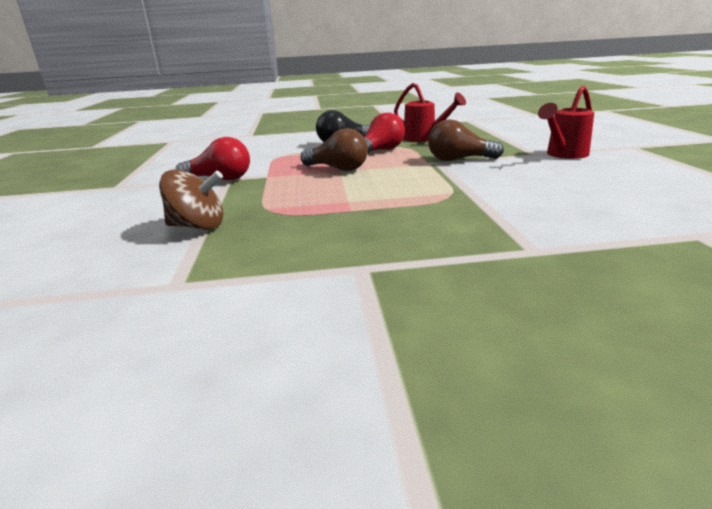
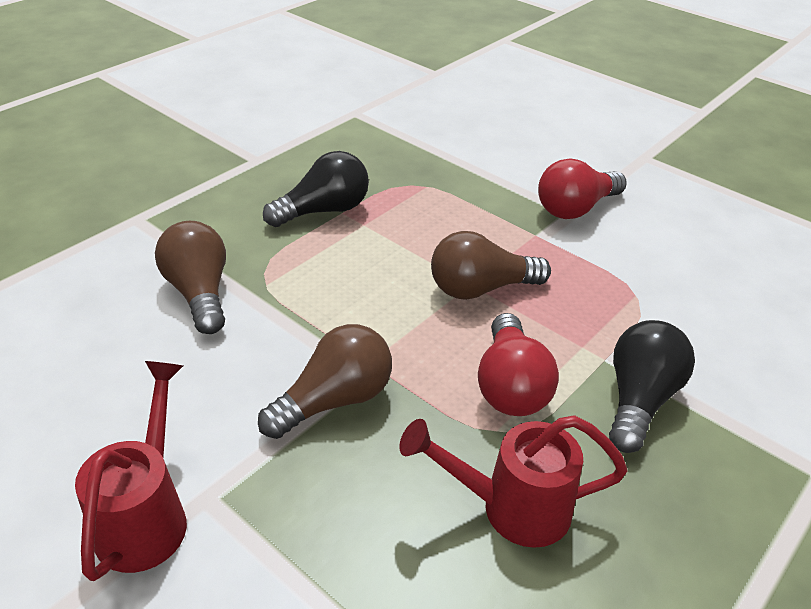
camera: 135 degrees right, 15 degrees up
(198, 226) = (439, 148): brown spinning top -> none
(362, 214) = (324, 210): none -> black light bulb
(501, 198) = (199, 293): none -> brown light bulb

